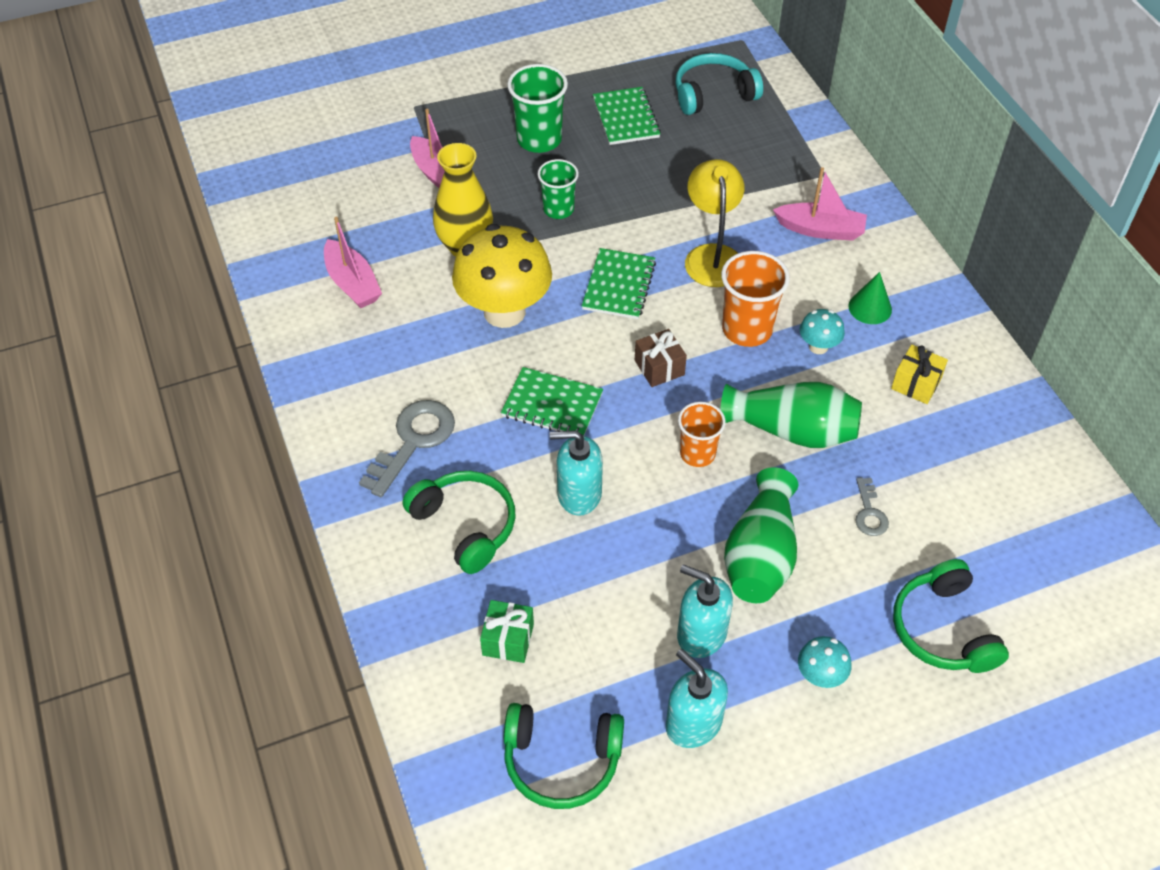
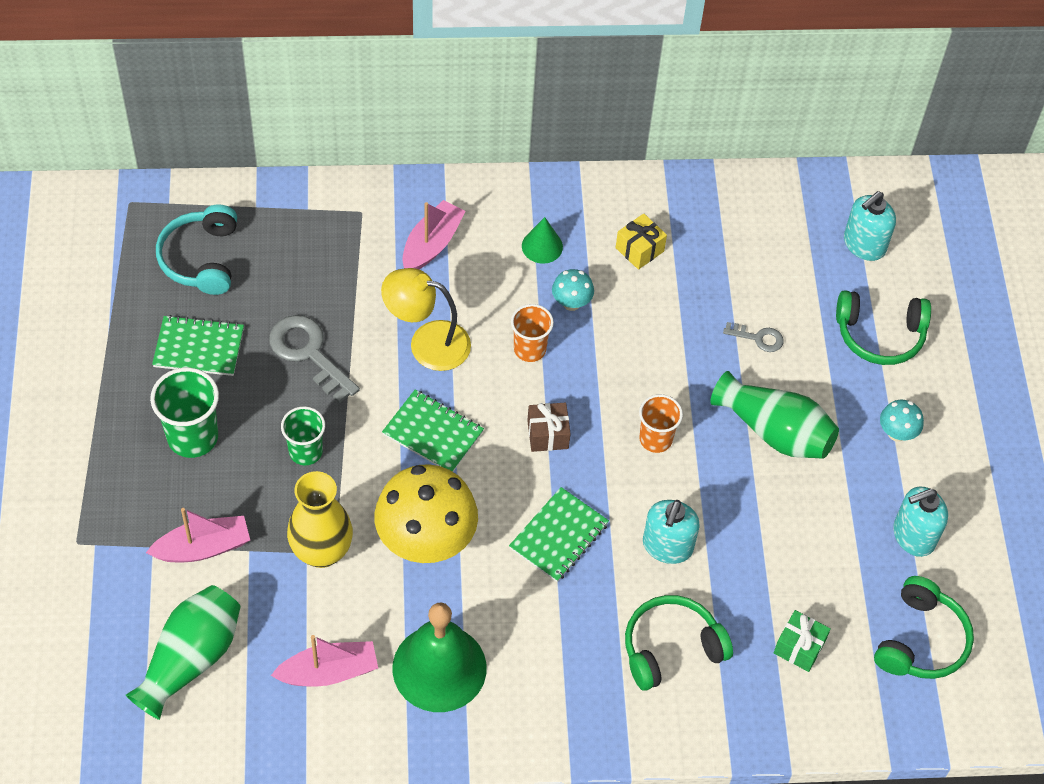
camera: 75 degrees left, 5 degrees up
(382, 355) = (439, 668): none -> green bell
(413, 441) = (559, 667): grey key -> grey key (309, 353)
(701, 634) = (835, 501): turquoise soap dispenser -> turquoise soap dispenser (864, 244)
(747, 329) = (530, 349): orange cup -> orange cup, size x0.66
(792, 430) = (656, 359): green vase -> green vase (191, 659)

